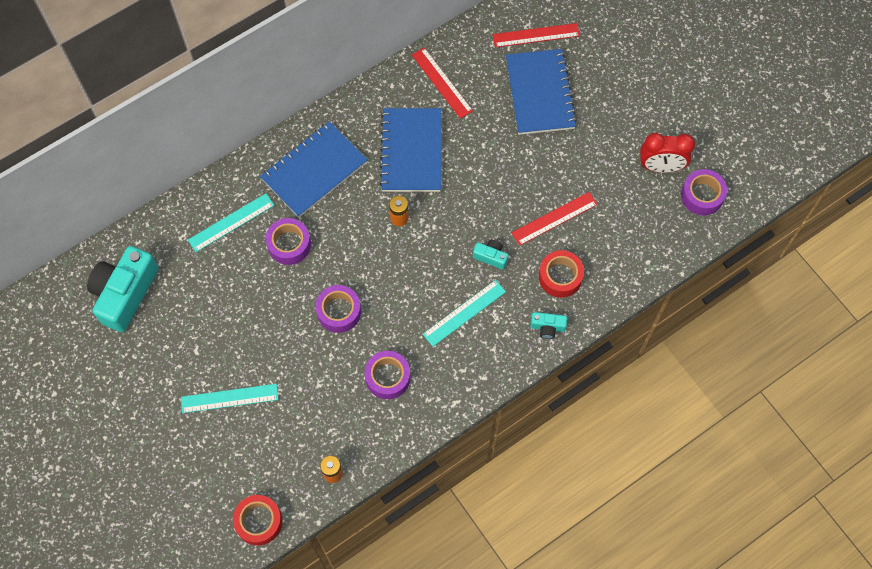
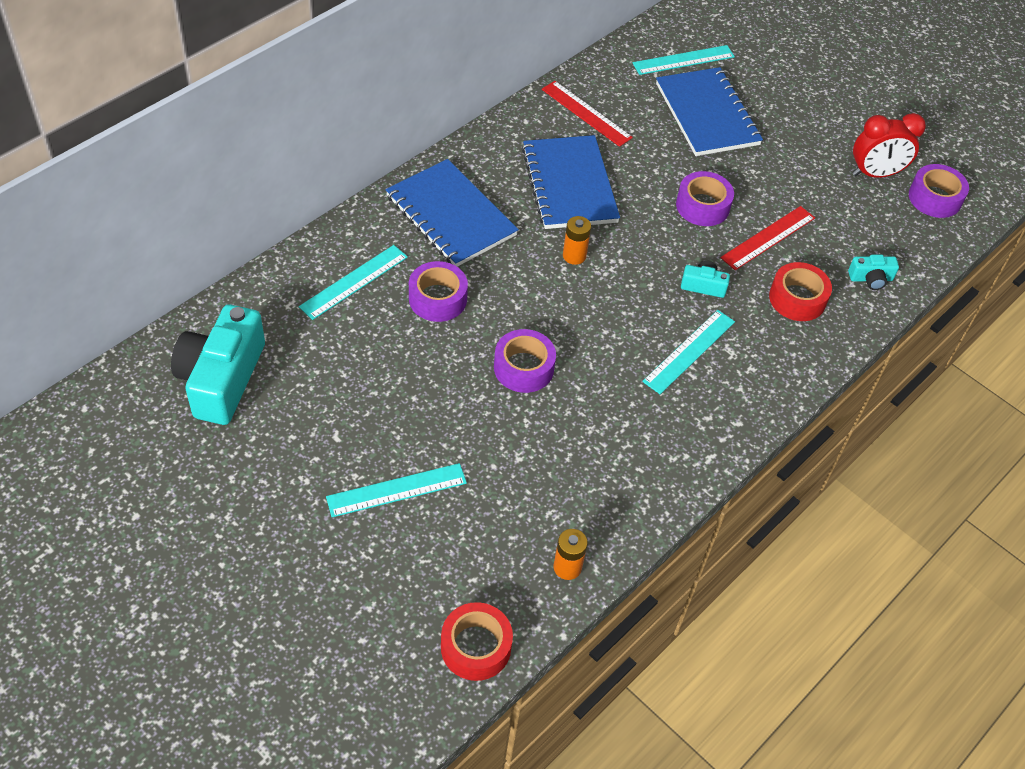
camera: 15 degrees left, 15 degrees down
(314, 171) = (451, 215): blue notebook -> blue notebook turned 75 degrees counterclockwise
(388, 377) = (611, 438): purple tape -> purple tape (702, 206)
(536, 35) = (683, 60): red ruler -> turquoise ruler
(547, 327) = (801, 356): turquoise camera -> turquoise camera (870, 279)

